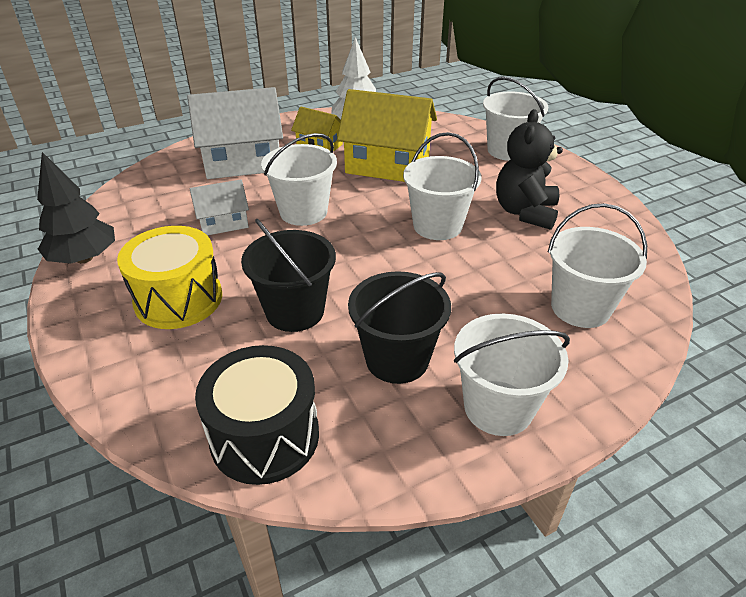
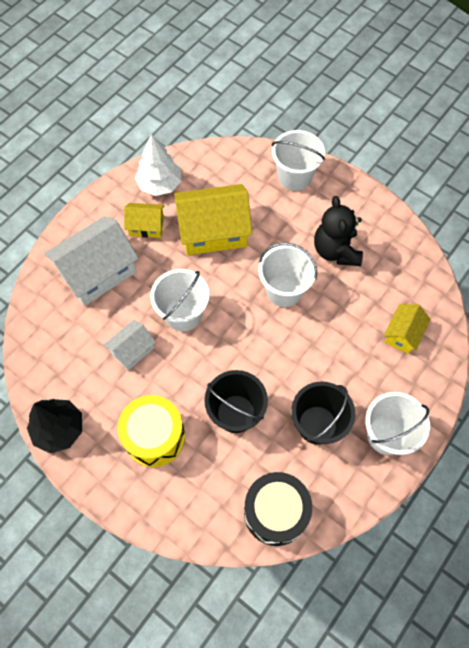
camera: 25 degrees left, 25 degrees up
(580, 308) = (402, 334): white bucket -> yellow house

